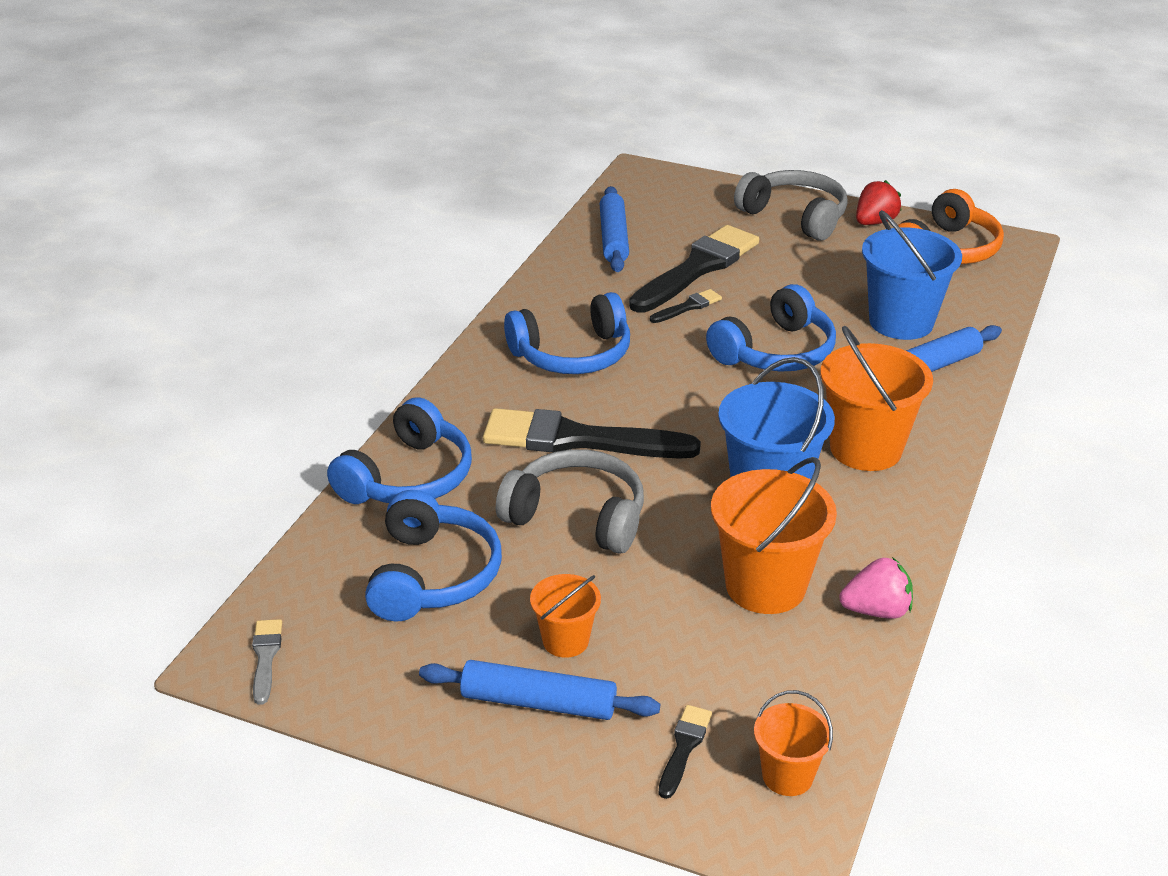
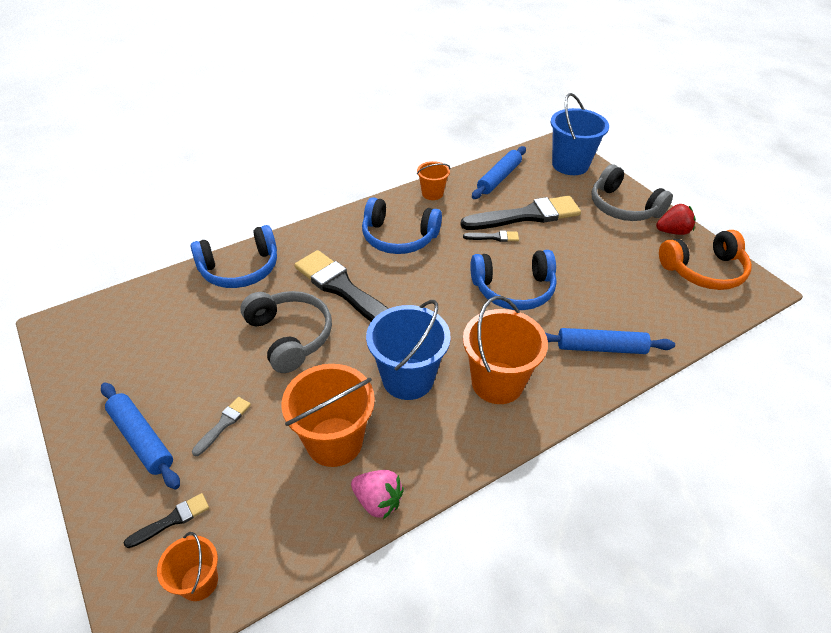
camera: 35 degrees right, 10 degrees up
(265, 657) = (69, 333): grey brush -> grey brush (223, 424)
(433, 575) = (185, 331): blue headphones -> none
(565, 641) = (197, 409): orange bucket -> orange bucket (432, 193)
(795, 216) = (623, 207): grey headphones -> grey headphones turned 150 degrees clockwise
(901, 322) = (616, 307): blue bucket -> blue bucket (570, 165)

